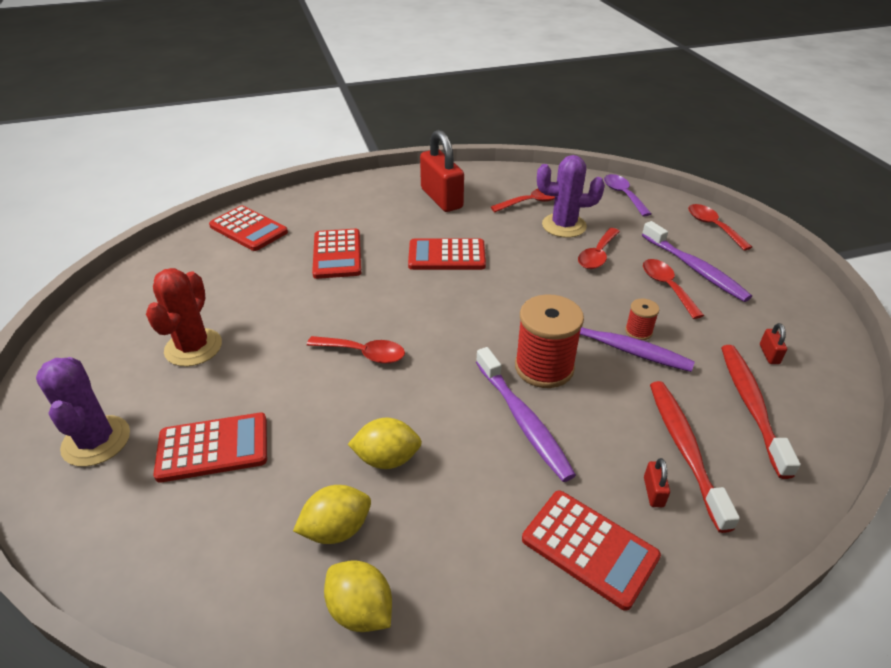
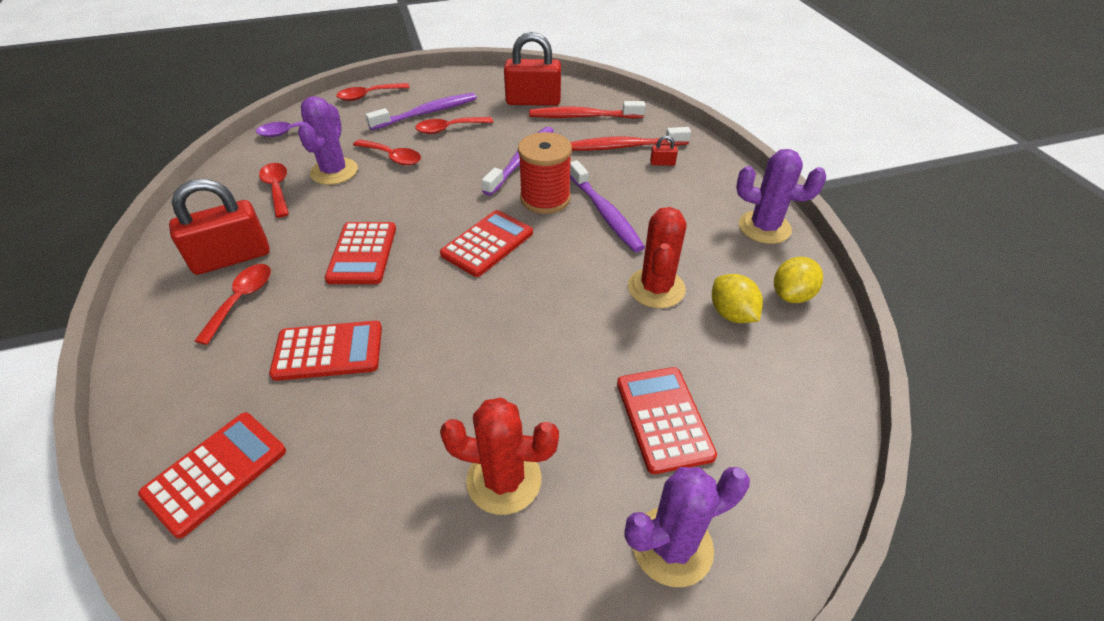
camera: 90 degrees left, 5 degrees up
(364, 353) = (523, 312): red spoon -> red spoon (242, 300)
(387, 458) = (656, 288): yellow lemon -> red cactus
(508, 607) = (764, 227): none -> purple cactus
(523, 420) = (605, 213): purple toothbrush -> purple toothbrush turned 90 degrees clockwise
(589, 548) = (711, 192): red calculator -> red calculator (487, 244)
(638, 331) = (504, 149): red spool -> none
(769, 354) = (533, 101): red padlock -> red padlock, size x2.50

